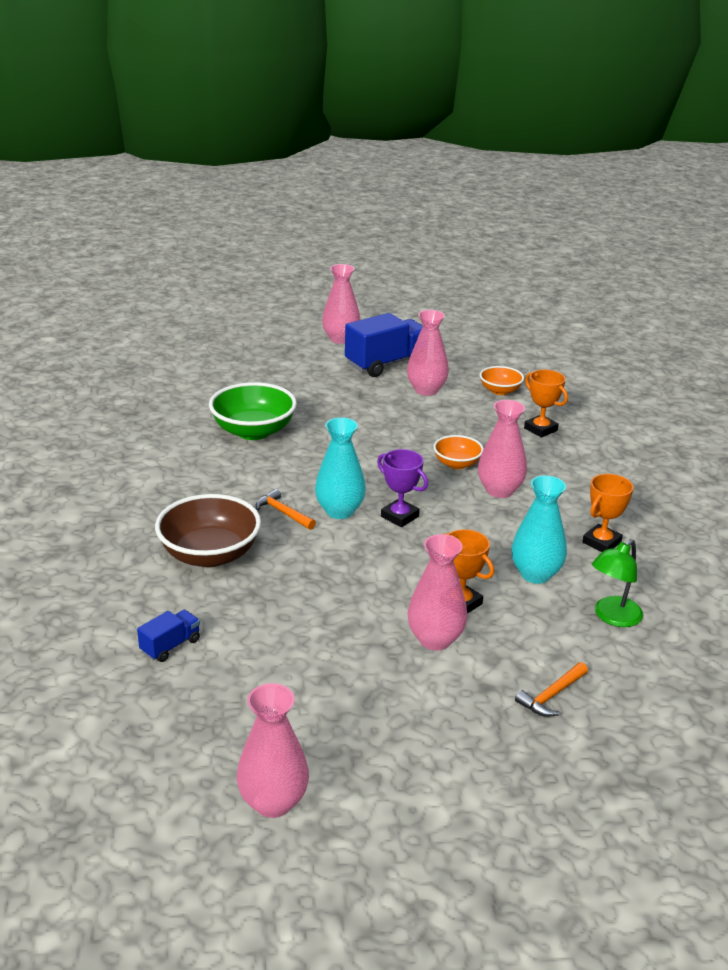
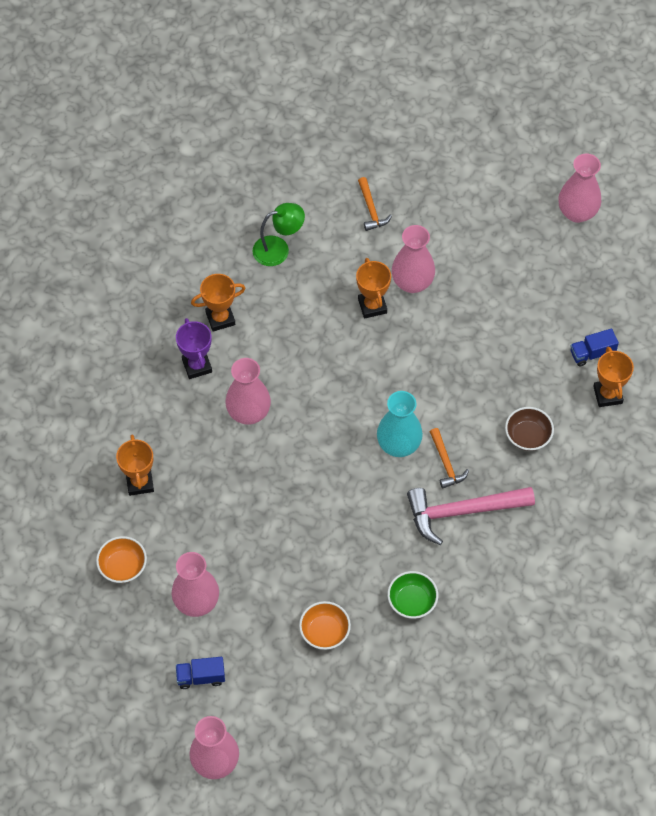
camera: 150 degrees left, 30 degrees up
(133, 615) = (607, 395): none -> orange trophy
(210, 555) = (527, 436): brown bowl -> brown bowl, size x0.56
(244, 488) = (462, 512): none -> pink hammer
(253, 431) = (412, 601): green bowl -> green bowl, size x0.56
(386, 364) = (201, 677): blue truck -> blue truck, size x0.48
(400, 516) = (354, 416): purple trophy -> purple trophy (197, 366)
(457, 464) = (257, 465): orange bowl -> orange bowl (324, 632)
(535, 574) = (297, 309): turquoise vase -> none
(551, 696) = (371, 209): orange hammer -> orange hammer turned 90 degrees clockwise

